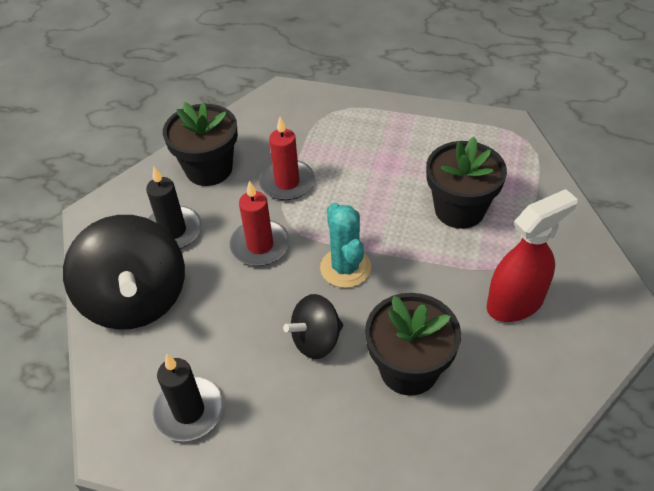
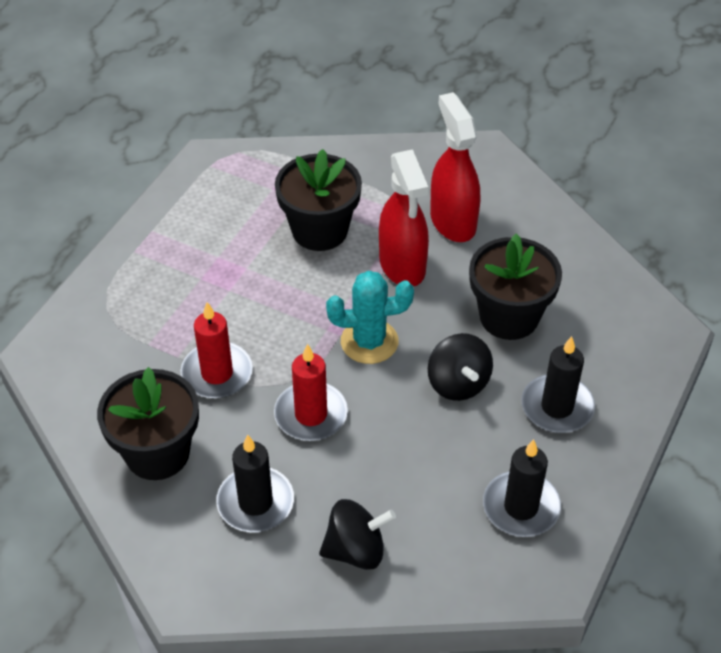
camera: 80 degrees left, 0 degrees up
(136, 300) = (356, 550): black spinning top -> black spinning top, size x0.53
(308, 426) = (557, 407): none -> black candle
(442, 274) = (402, 265): none -> red spray bottle

